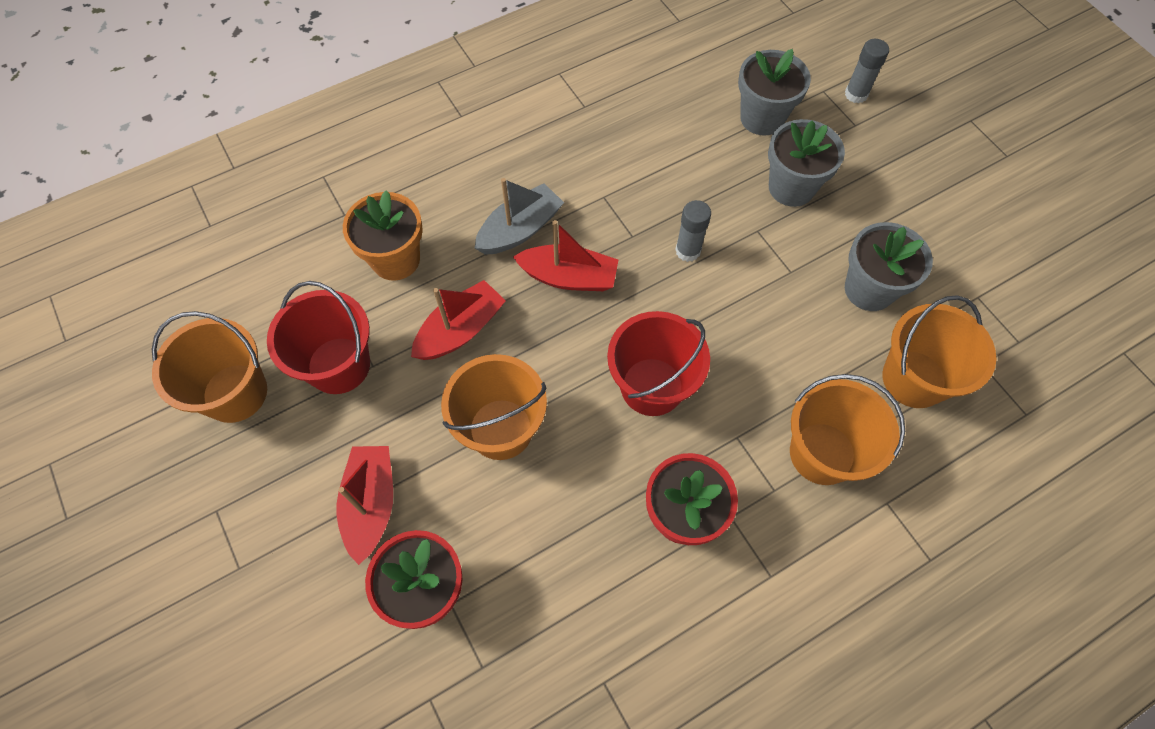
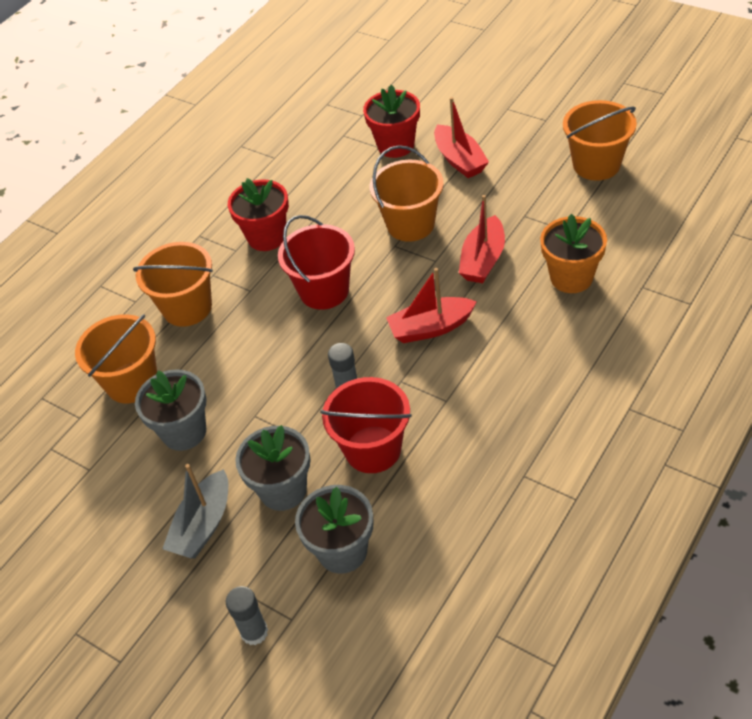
camera: 160 degrees right, 15 degrees down
(339, 365) = (546, 205): red bucket -> red bucket (373, 449)
(520, 229) = (495, 342): grey boat -> grey boat (203, 525)

